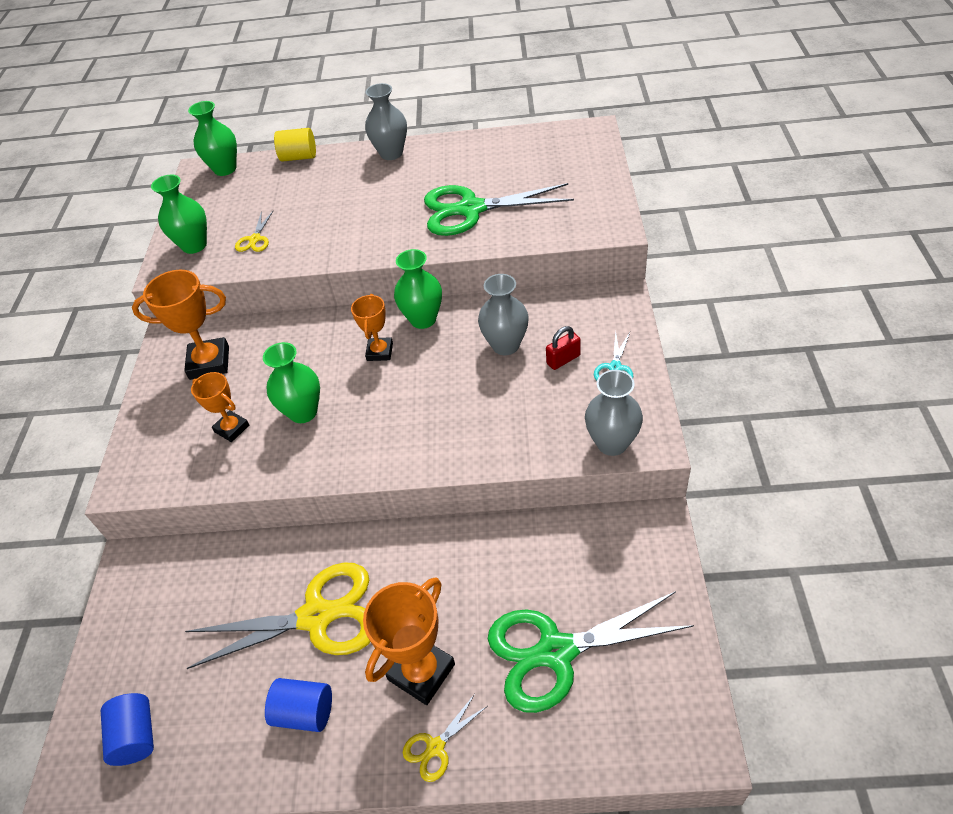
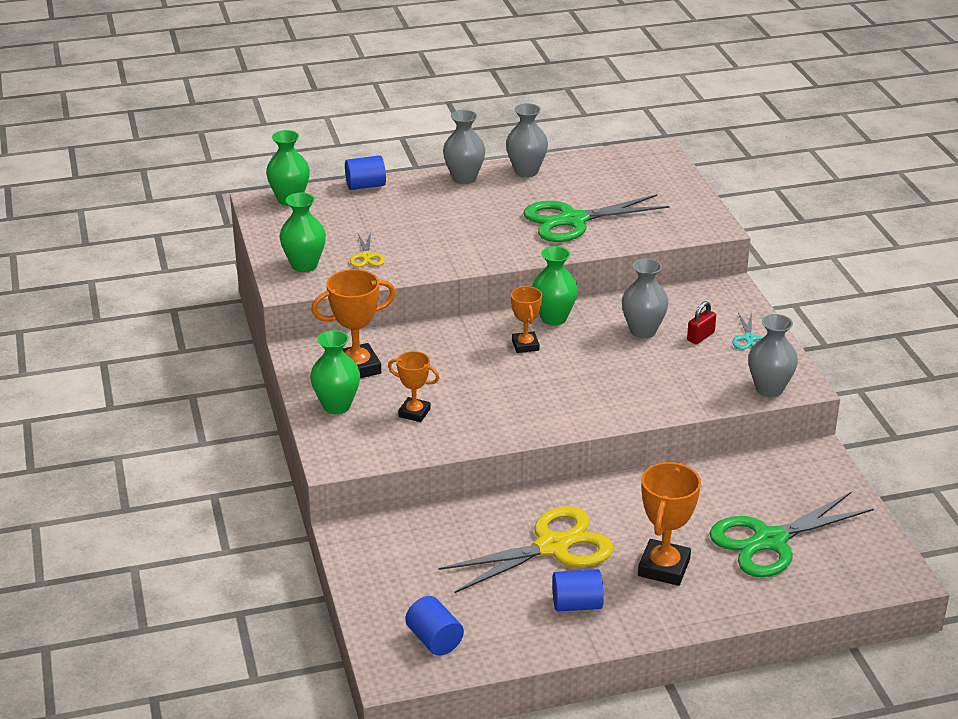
camera: 20 degrees left, 15 degrees down
(299, 157) = (365, 186): yellow cylinder -> blue cylinder
(303, 412) = (477, 395): green vase -> green vase (337, 406)
(435, 747) = (699, 608): yellow scissors -> none
(453, 148) = (526, 171): none -> grey vase

